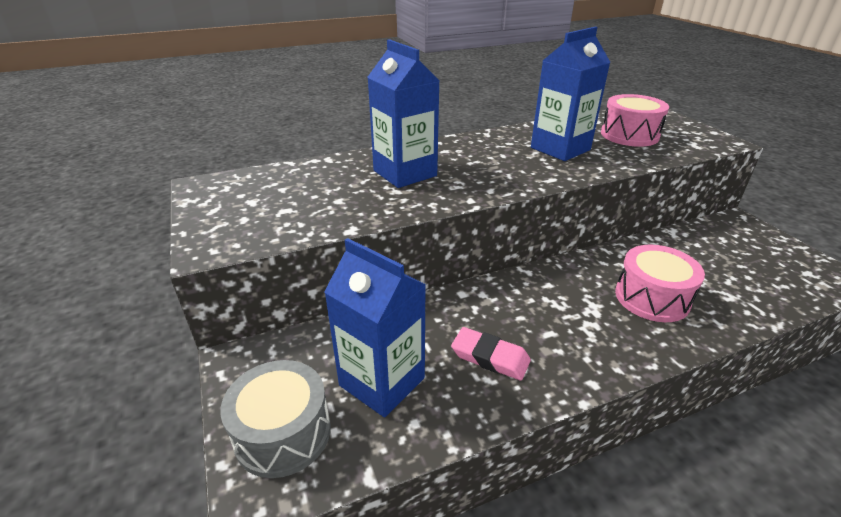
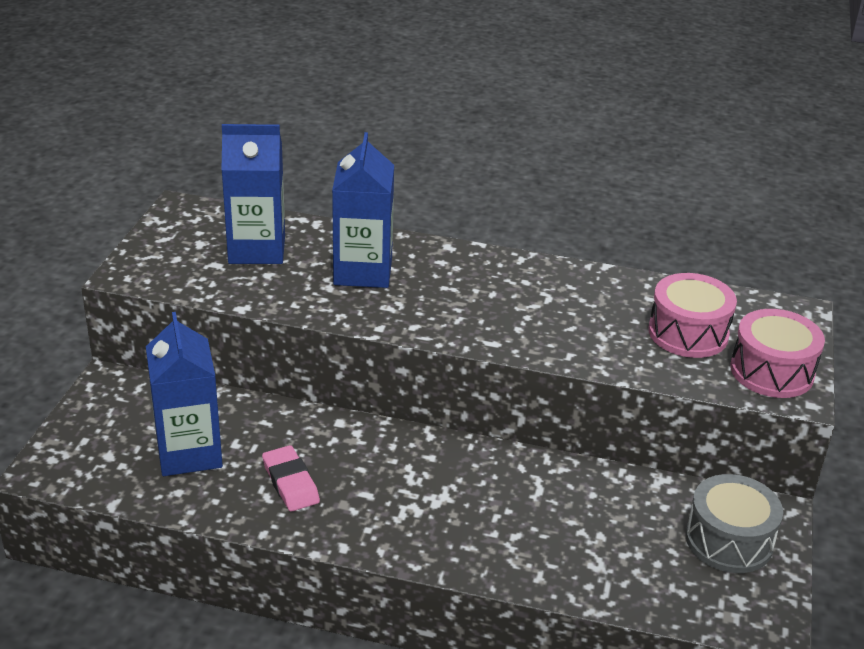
camera: 35 degrees right, 0 degrees up
(283, 433) = (90, 447): grey drum -> grey drum (729, 540)
(560, 149) = (568, 314): blue carton -> blue carton (257, 249)
(652, 298) = (512, 521): pink drum -> pink drum (772, 371)

